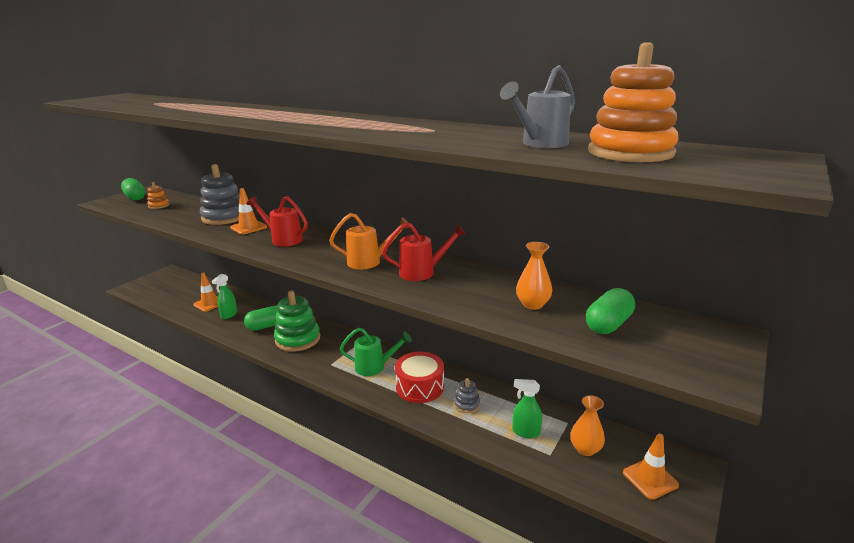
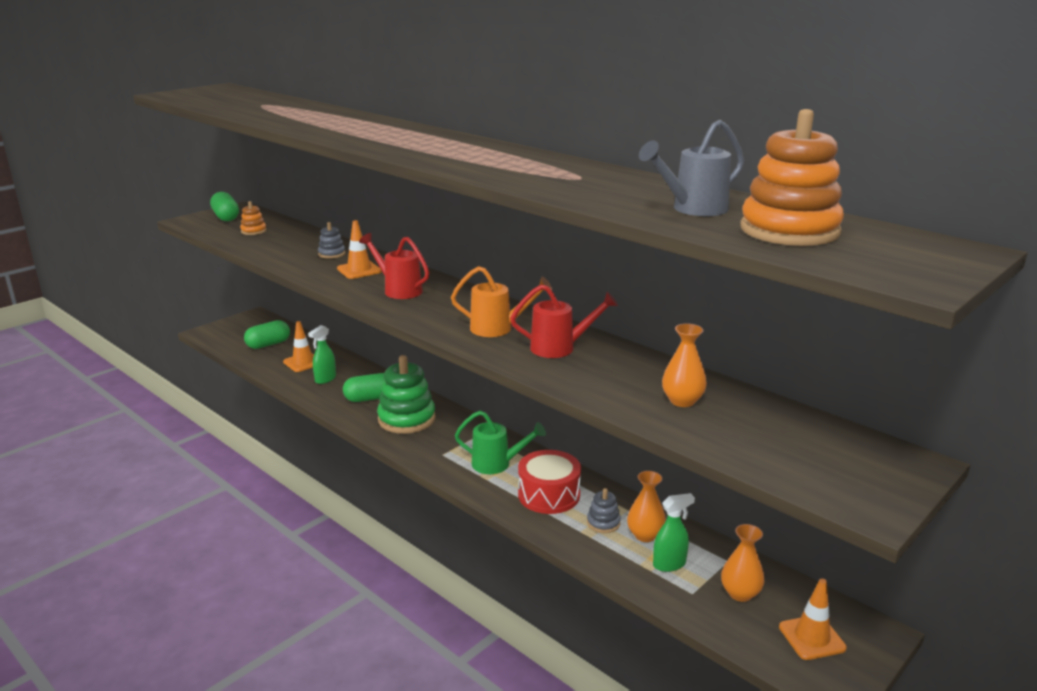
camera: 10 degrees right, 0 degrees up
(225, 217) = (332, 254): grey stacking toy -> grey stacking toy, size x0.48
(501, 410) = (645, 535): none -> orange vase
(525, 432) = (669, 564): green spray bottle -> green spray bottle turned 135 degrees clockwise
(608, 324) = (766, 434): green capsule -> green capsule (268, 344)

